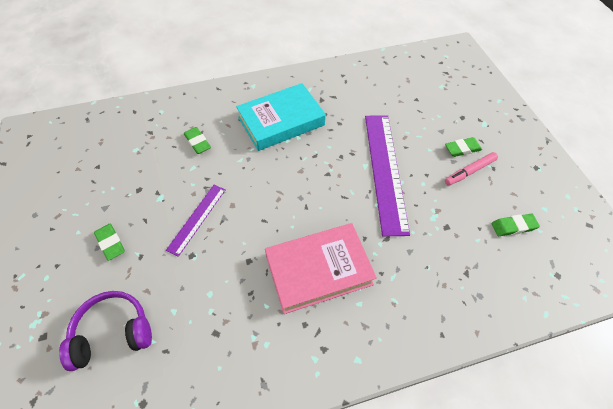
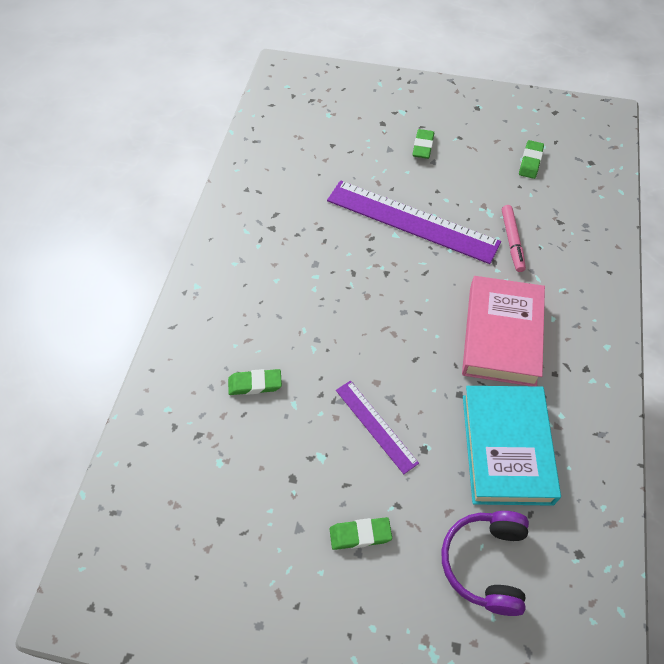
camera: 60 degrees left, 0 degrees up
(281, 121) = (279, 282): turquoise book -> turquoise book (506, 448)
(469, 171) = (453, 157): pink marker -> pink marker (512, 241)

